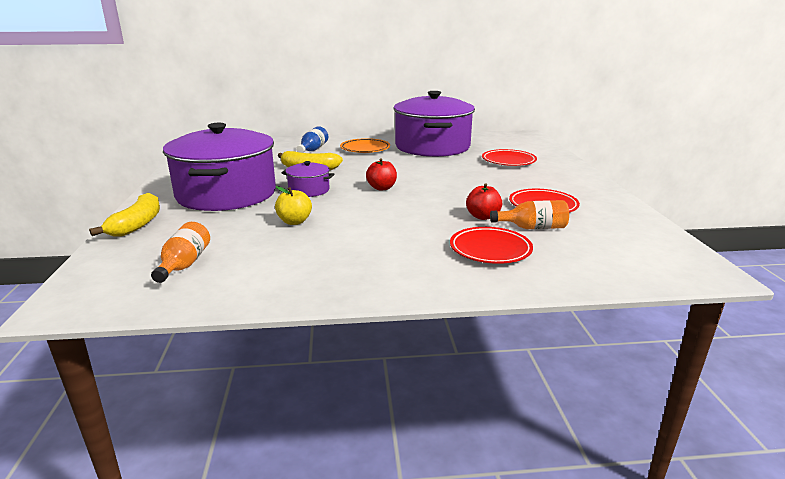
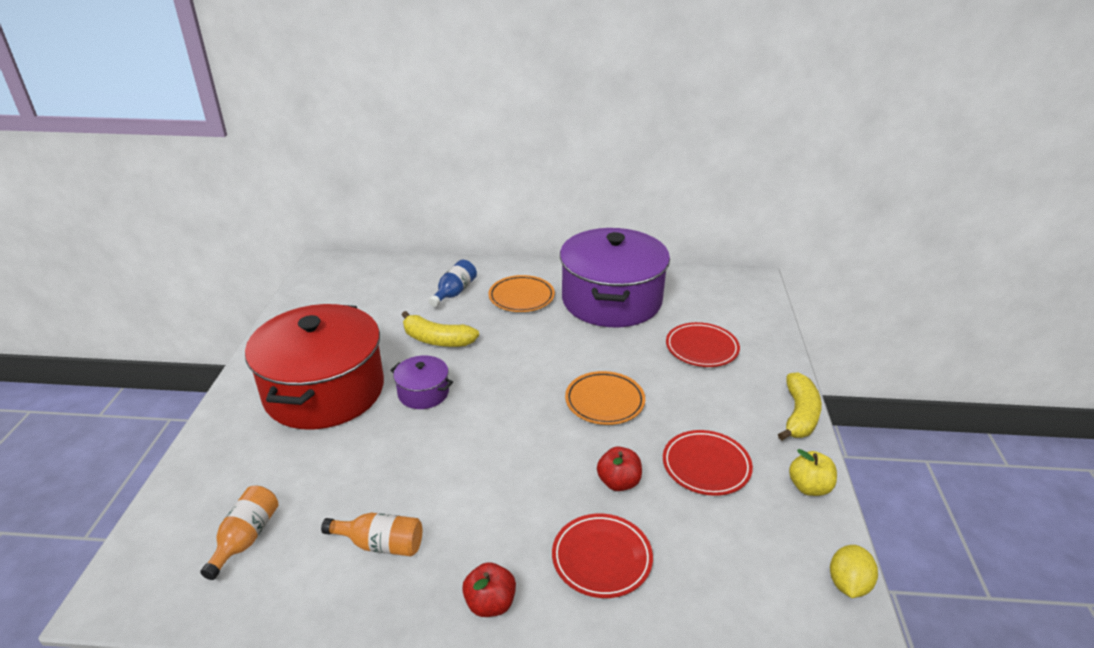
camera: 10 degrees right, 10 degrees up
(137, 224) = (212, 446): yellow banana -> yellow banana (799, 415)
(226, 194) = (324, 391): purple pot -> red pot
(294, 222) = (388, 464): yellow apple -> yellow apple (809, 487)
(382, 188) = (514, 398): red apple -> red apple (490, 603)
(451, 185) = (604, 401): none -> orange plate
(533, 228) = (673, 517): orange bottle -> orange bottle (380, 544)
(679, 245) = (848, 584): none -> yellow lemon

